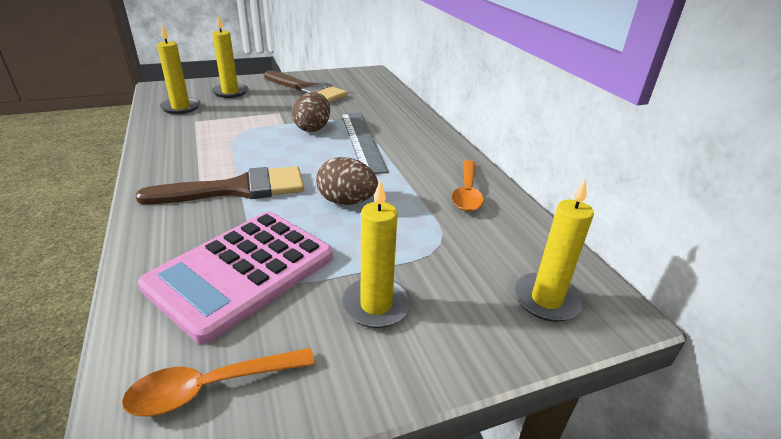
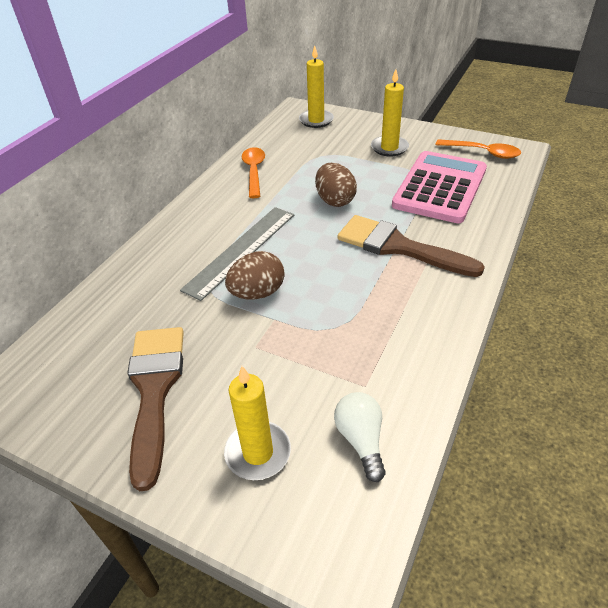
camera: 130 degrees left, 10 degrees up
(181, 107) = (361, 440): yellow candle -> white light bulb
(241, 271) = (440, 188): pink calculator -> pink calculator turned 60 degrees counterclockwise
(467, 193) = (254, 171): orange spoon -> orange spoon turned 60 degrees counterclockwise

